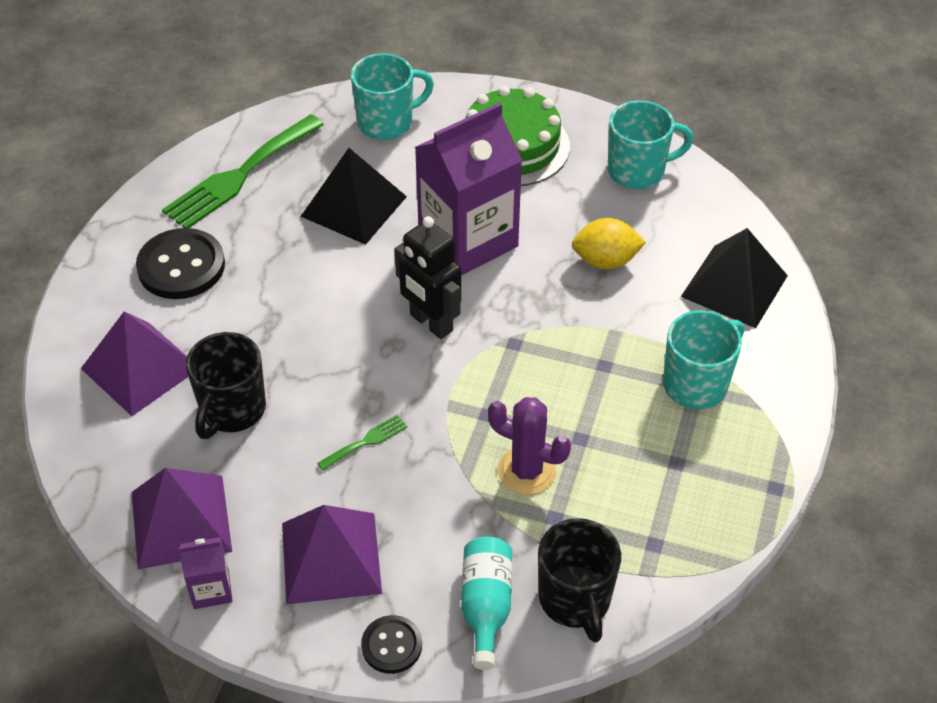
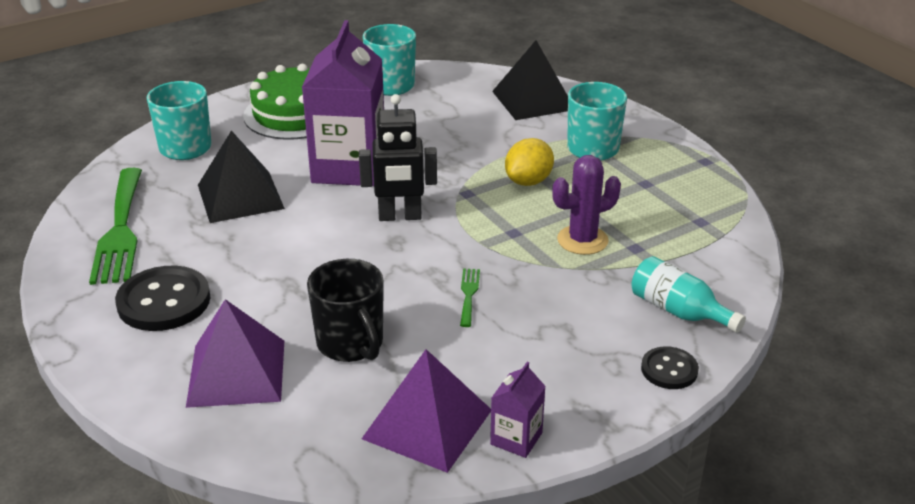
camera: 50 degrees left, 15 degrees down
(331, 557) = (556, 361): purple pyramid -> none
(575, 600) = (712, 272): black mug -> none
(605, 261) = (447, 129): yellow lemon -> yellow lemon (528, 181)

